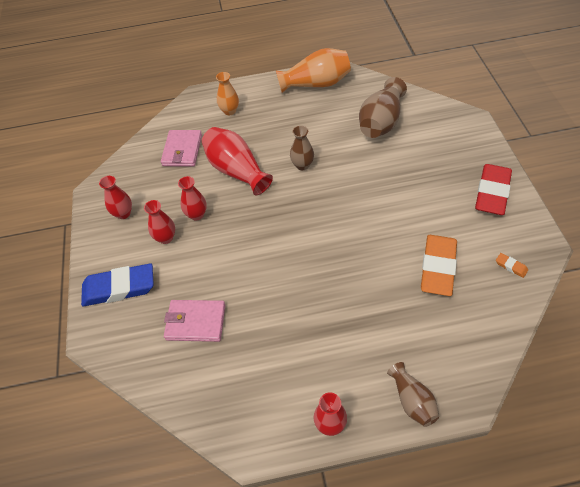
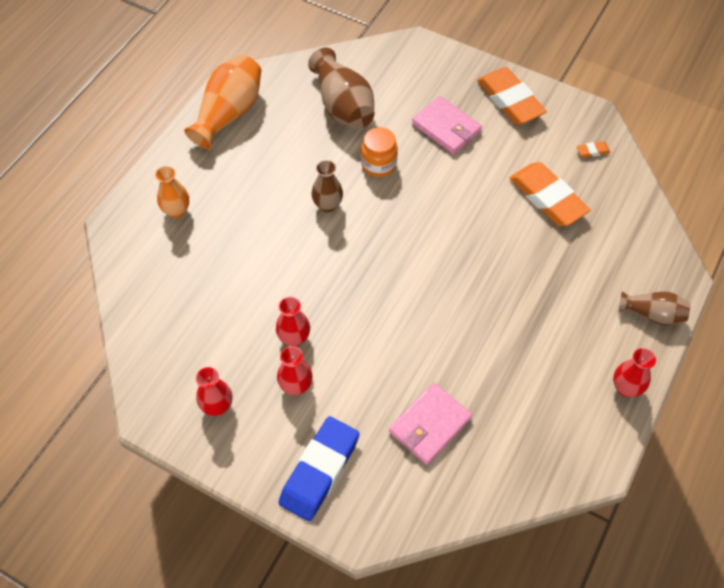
camera: 55 degrees left, 5 degrees up
(182, 150) = (185, 292): pink wallet -> pink wallet (446, 128)
(236, 170) = (272, 264): red vase -> none
(359, 166) = (378, 164): none -> orange jar
(492, 193) = (510, 100): red eraser -> orange eraser

